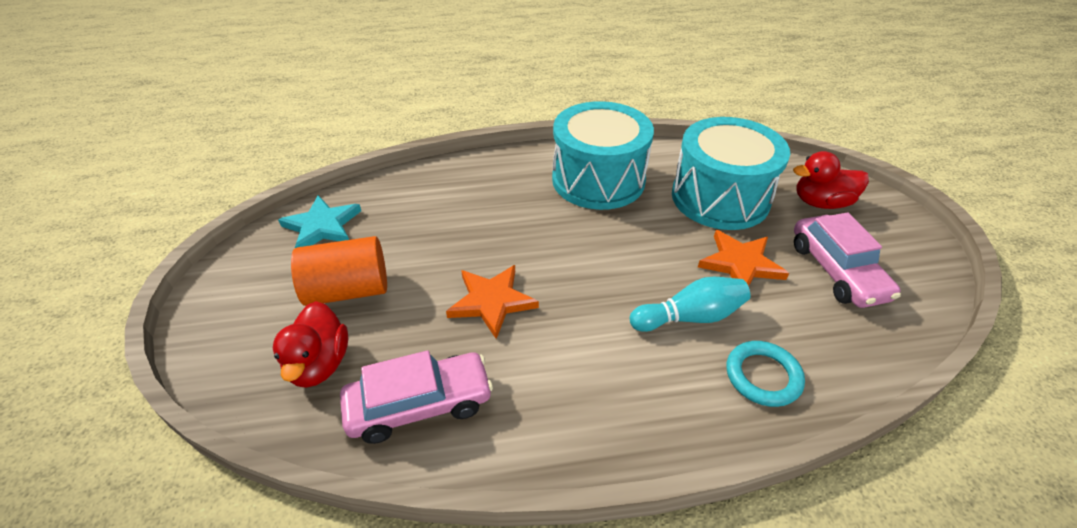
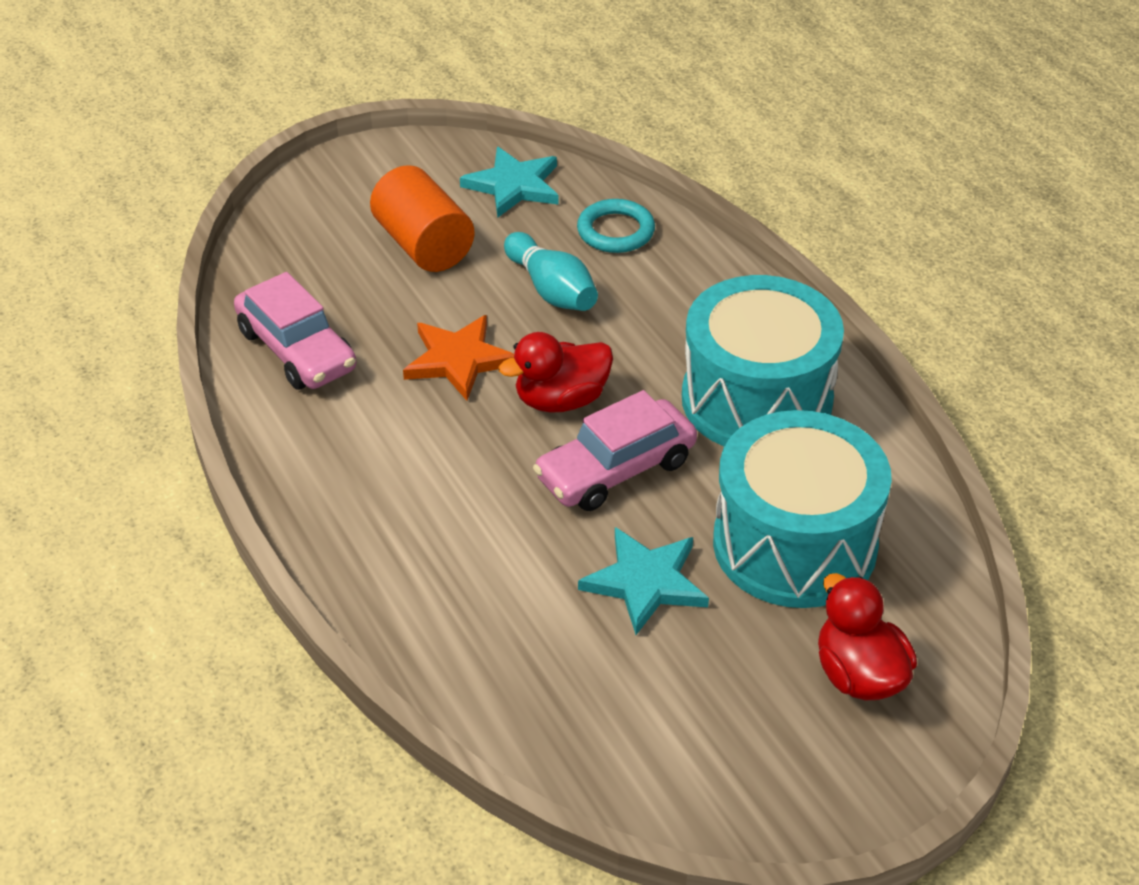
camera: 70 degrees right, 0 degrees up
(319, 364) = (318, 265): red duck -> red duck (561, 400)
(690, 317) = (514, 540): turquoise bowling pin -> turquoise bowling pin (551, 290)
(740, 263) = (645, 582): orange star -> turquoise star
(763, 376) = (443, 620): turquoise ring -> turquoise ring (615, 231)
(836, 271) = (686, 695): pink car -> pink car (615, 469)

